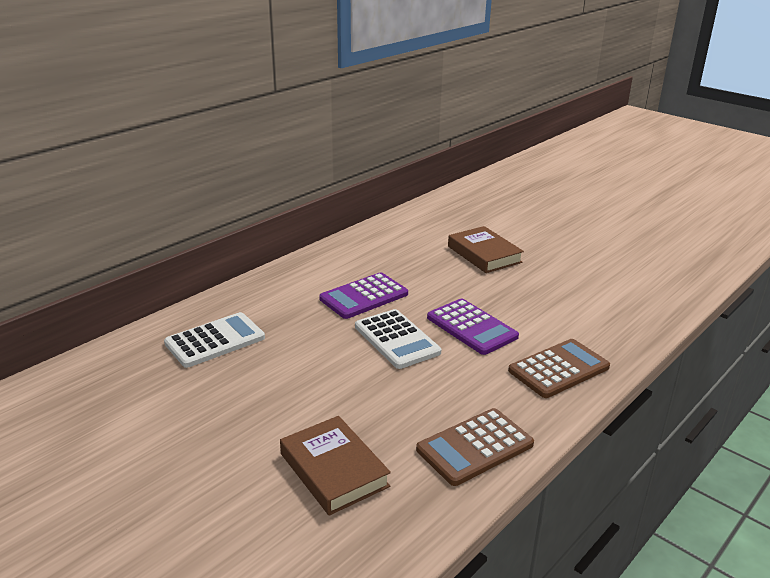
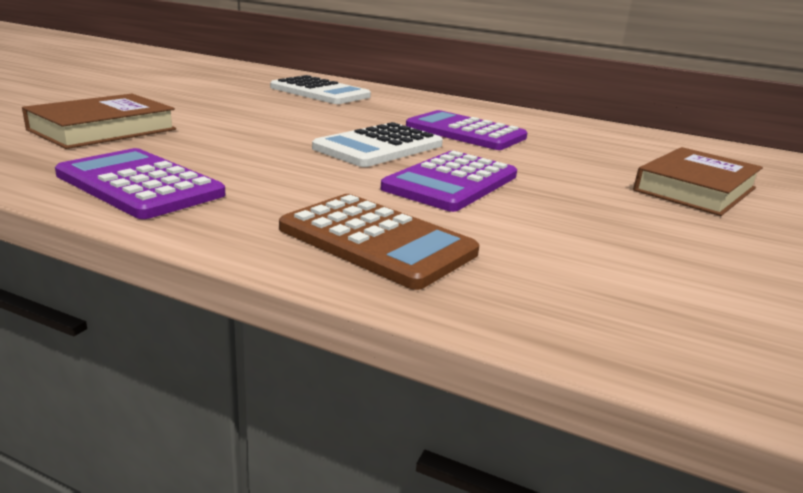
camera: 70 degrees right, 5 degrees down
(475, 447) = (140, 185): brown calculator -> purple calculator

